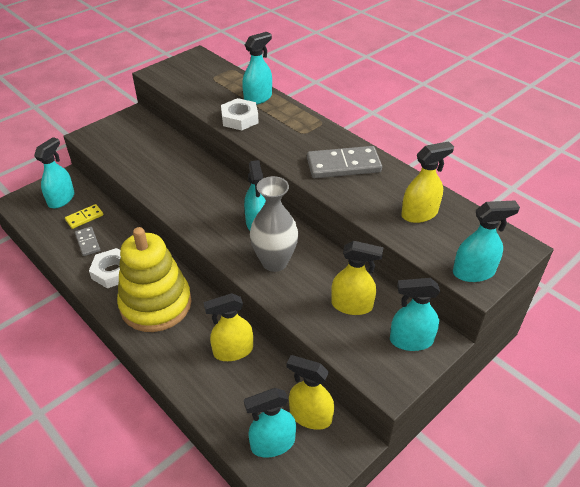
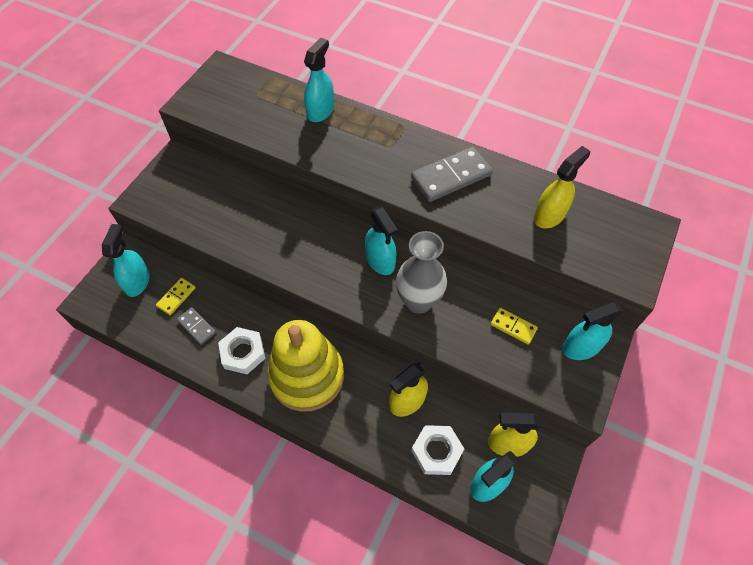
camera: 20 degrees left, 15 degrees up
(240, 118) = (315, 144): white nut -> white nut (437, 451)
(352, 305) = (513, 327): yellow spray bottle -> yellow domino
(473, 272) = (626, 268): turquoise spray bottle -> none

